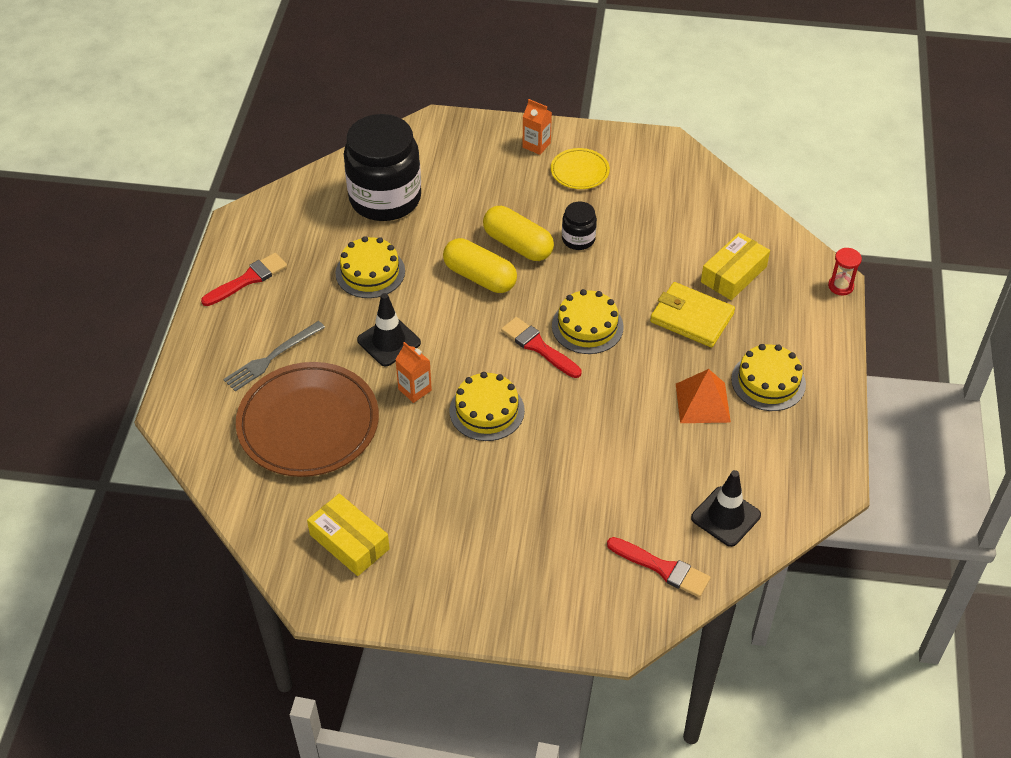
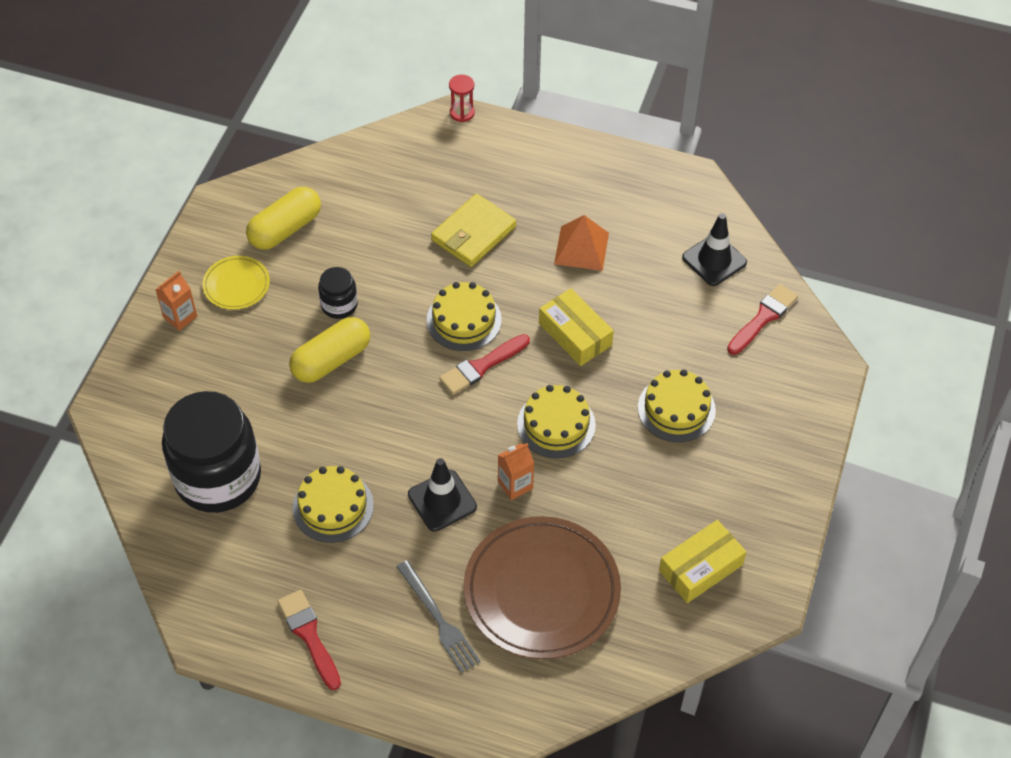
camera: 80 degrees left, 5 degrees up
(480, 277) = (369, 402): yellow capsule -> yellow capsule (285, 229)
(733, 274) = (425, 188): yellow box -> yellow box (575, 334)
(768, 381) = (566, 194): yellow cake -> yellow cake (676, 409)

